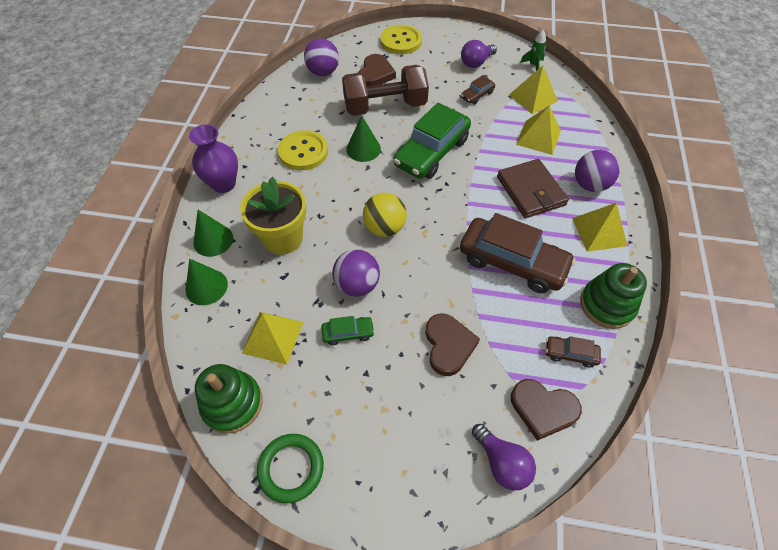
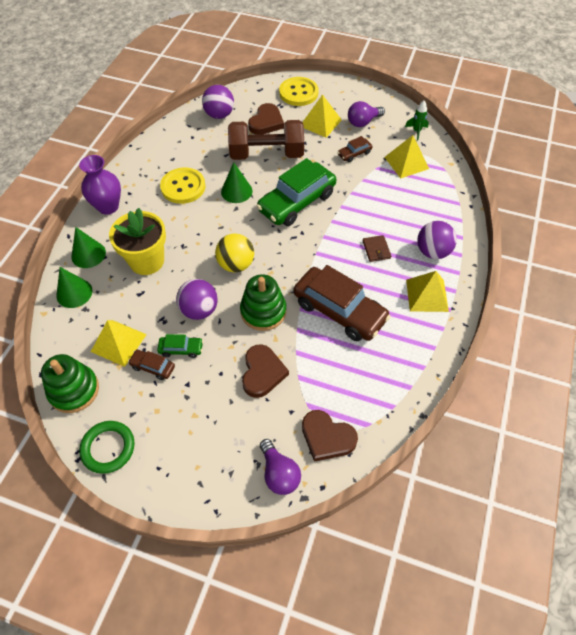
camera: 10 degrees right, 0 degrees up
(531, 191) = (376, 249): brown wallet -> brown wallet, size x0.51
(538, 137) = (399, 201): yellow pyramid -> yellow pyramid (320, 123)
(570, 354) = (365, 396): brown car -> brown car (153, 367)
(607, 305) = (412, 360): green stacking toy -> green stacking toy (263, 311)

